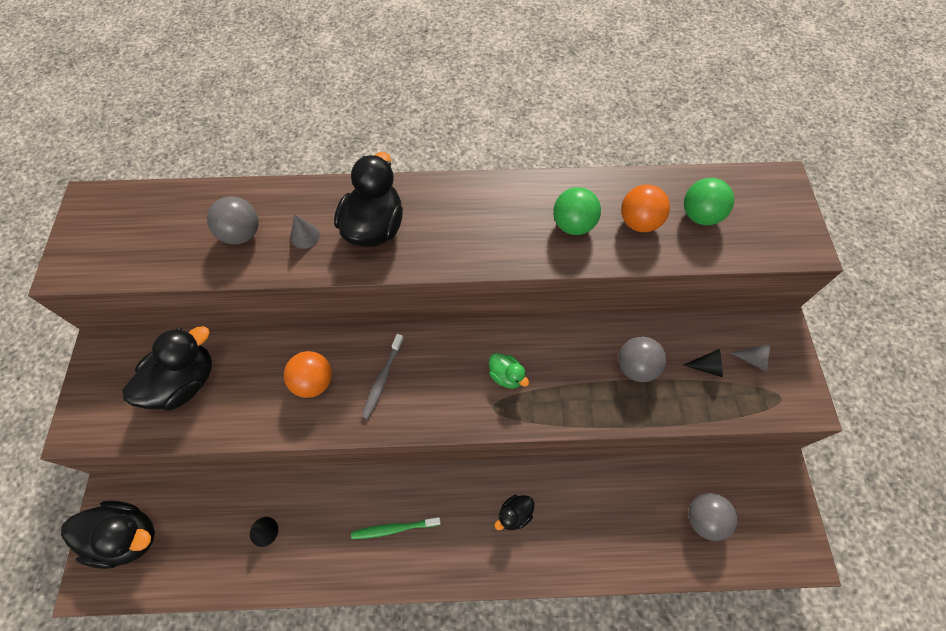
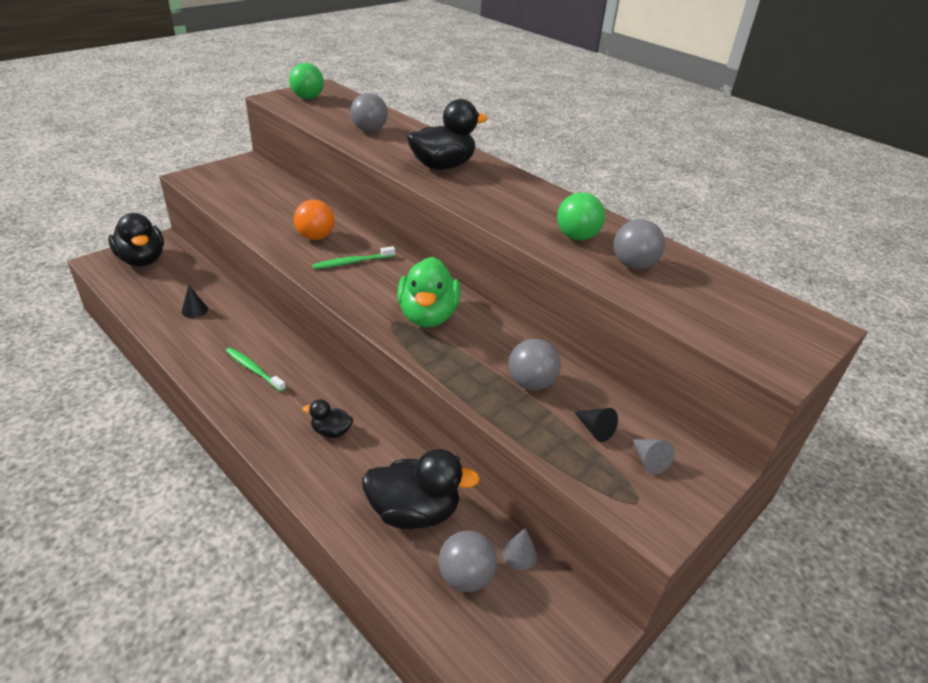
camera: 45 degrees right, 25 degrees down
(185, 382) = (259, 194): black duck -> black duck (414, 512)
(305, 236) = (399, 148): grey cone -> grey cone (519, 554)
(382, 379) = (352, 262): grey toothbrush -> green toothbrush
(506, 376) = (428, 316): green duck -> green duck, size x1.98
(639, 222) = (633, 265): orange ball -> grey ball
(700, 215) = (696, 293): green ball -> green ball (308, 98)

